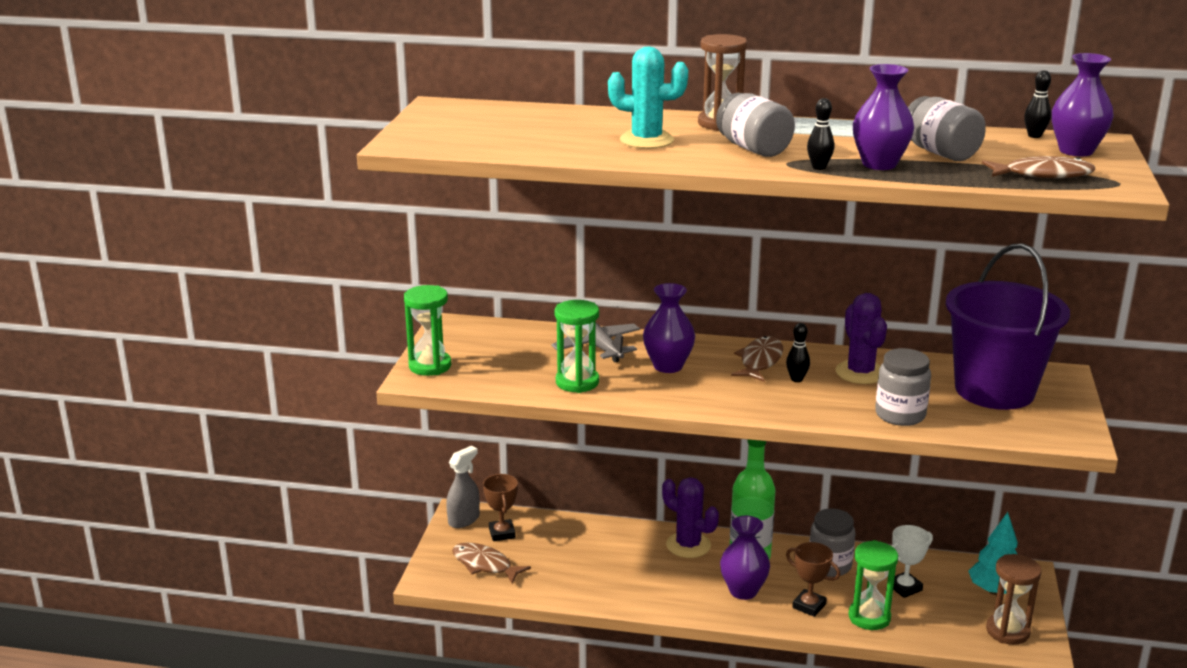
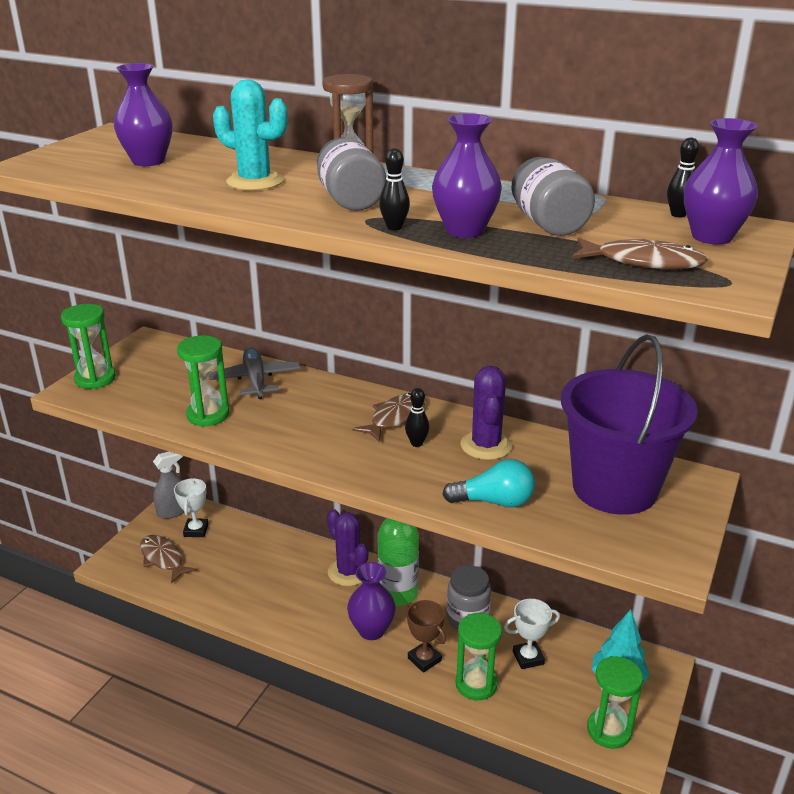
camera: 15 degrees right, 5 degrees up
(502, 533) = (196, 530): brown trophy -> white trophy
(668, 366) = (304, 410): purple vase -> purple vase (148, 161)
(900, 415) = (494, 502): grey jar -> turquoise light bulb
(1007, 631) = (609, 730): brown hourglass -> green hourglass

